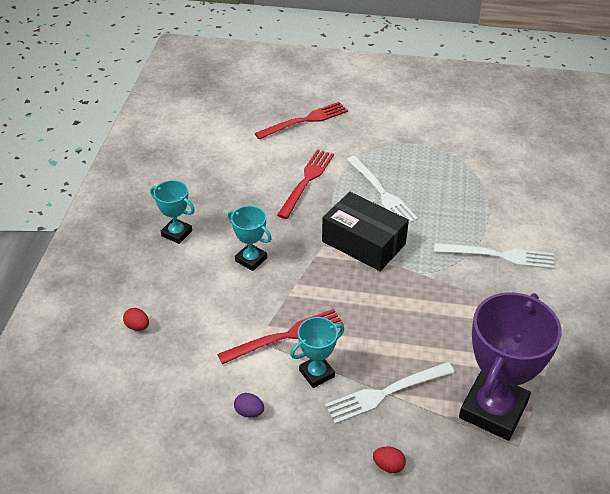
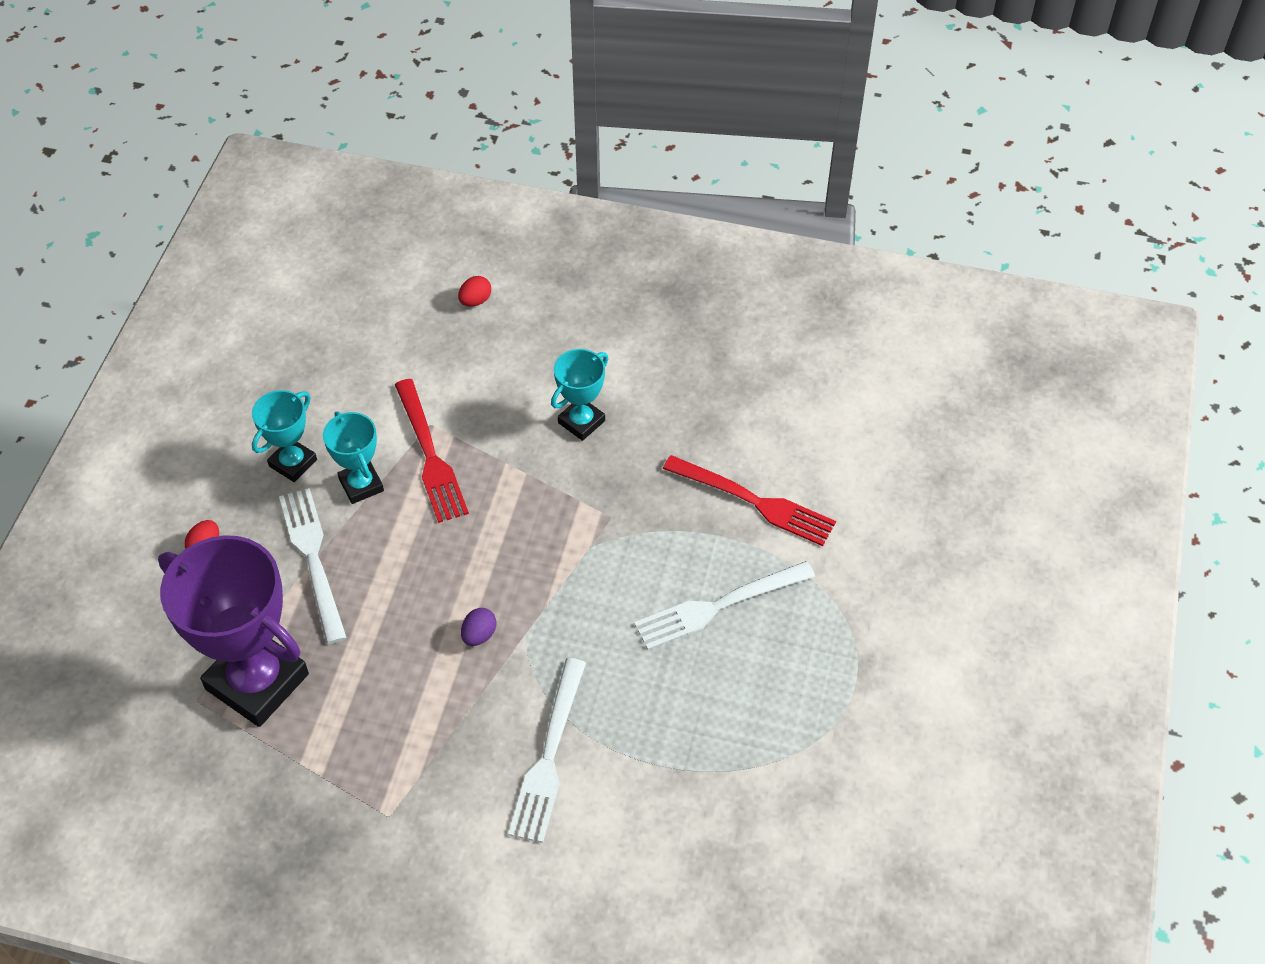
camera: 95 degrees right, 10 degrees up
(176, 233) = (645, 337): turquoise trophy -> turquoise trophy (293, 463)
(249, 412) = (317, 411): purple egg -> purple egg (479, 635)
(305, 120) = (923, 512): red fork -> none
(363, 242) = (601, 566): black box -> none

